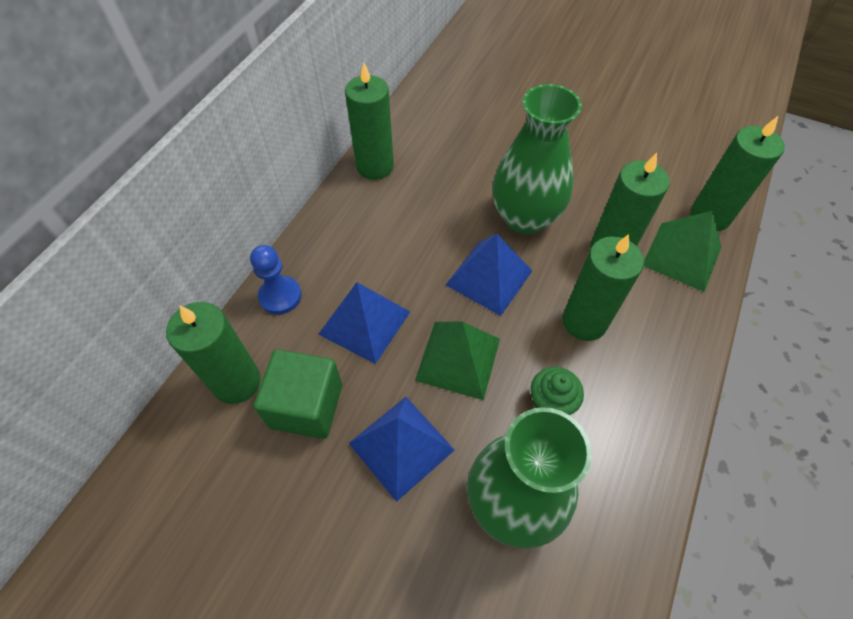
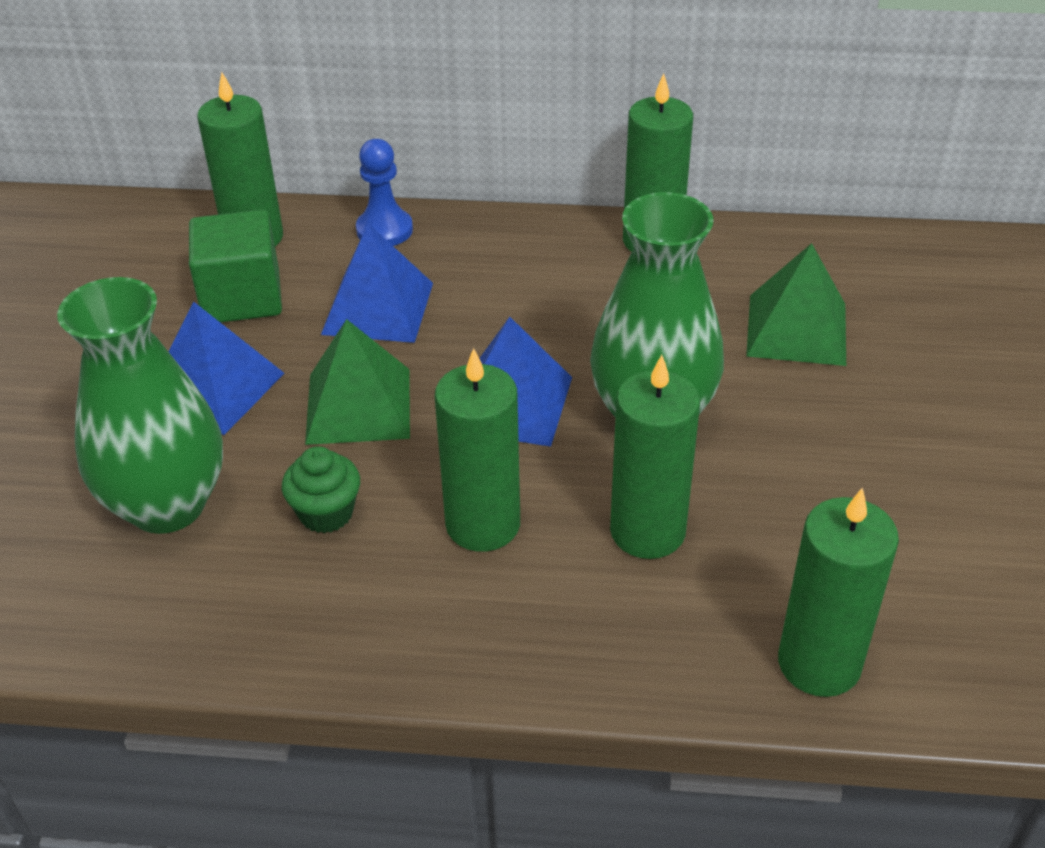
camera: 70 degrees right, 15 degrees down
(681, 256) = (690, 631): green pyramid -> green pyramid (796, 329)

